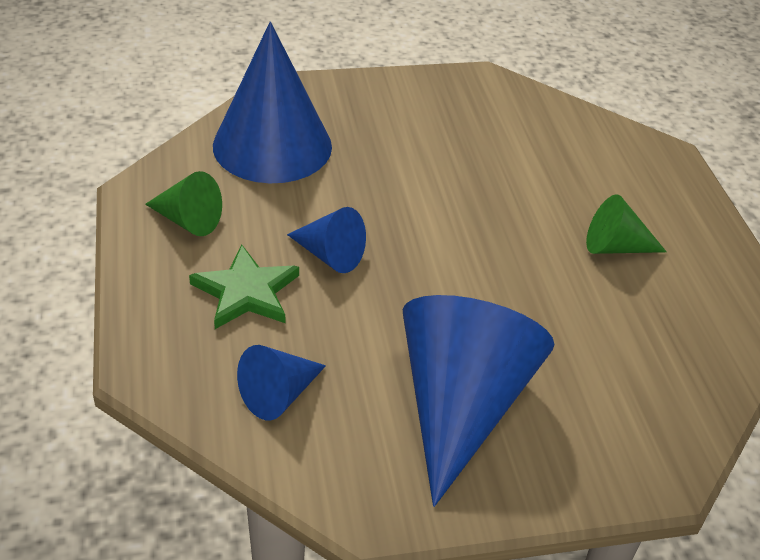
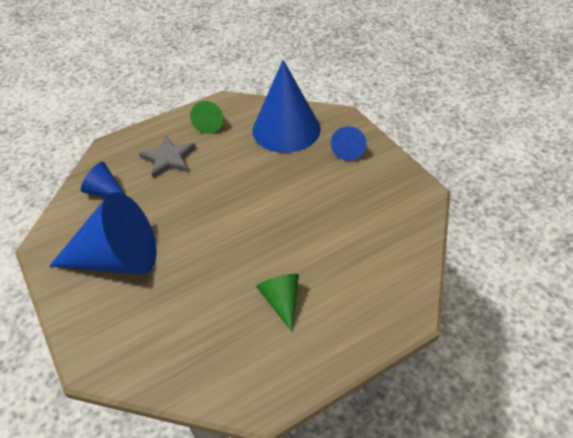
camera: 75 degrees right, 5 degrees up
(246, 292) = (168, 159): green star -> grey star
(330, 255) = (209, 178): blue cone -> blue cone (348, 149)

